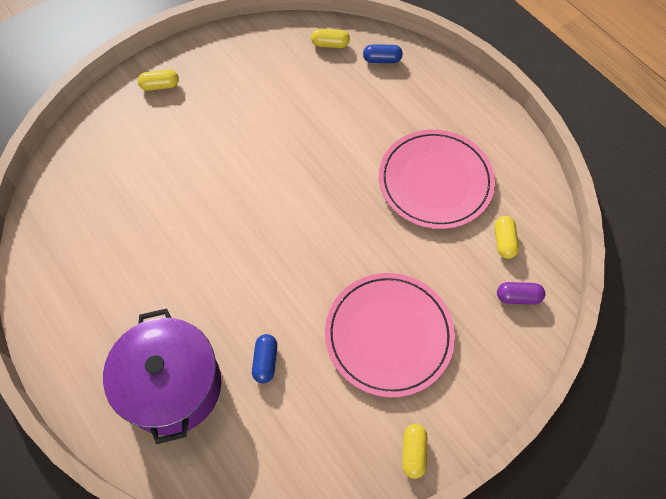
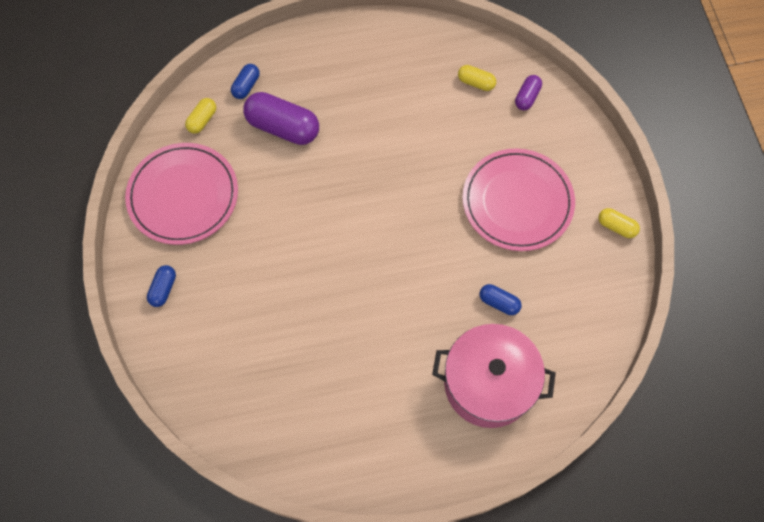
camera: 65 degrees left, 5 degrees up
(160, 86) = (163, 289): yellow capsule -> blue capsule
(172, 386) = (488, 384): purple pot -> pink pot
(357, 103) = (283, 127): none -> purple capsule
(435, 181) = (396, 104): pink plate -> pink plate (183, 195)

